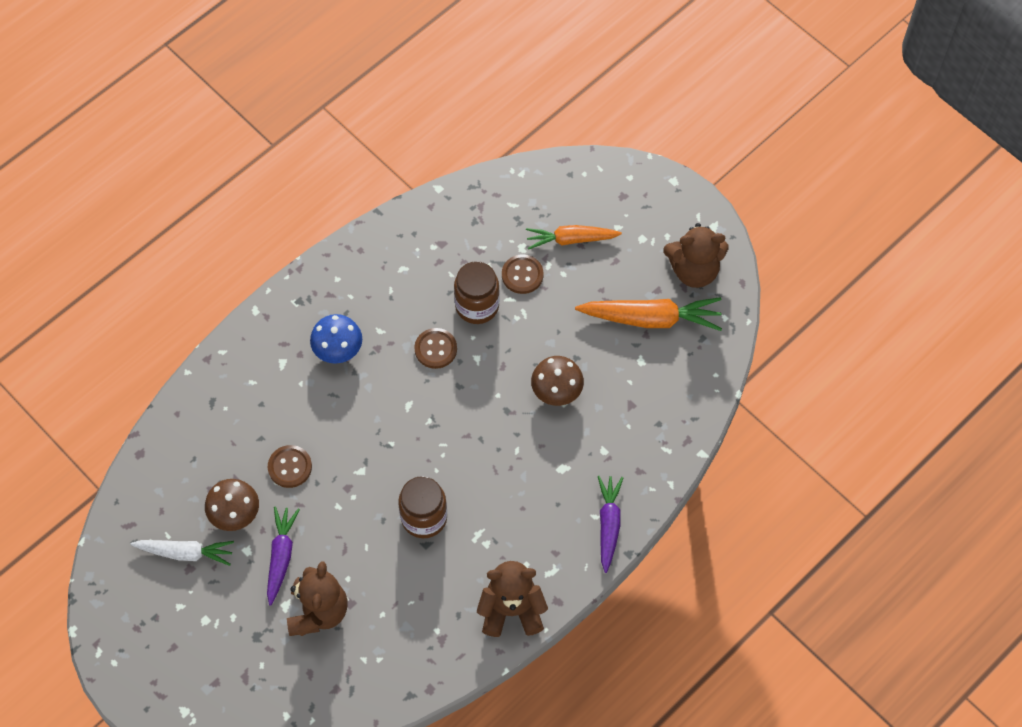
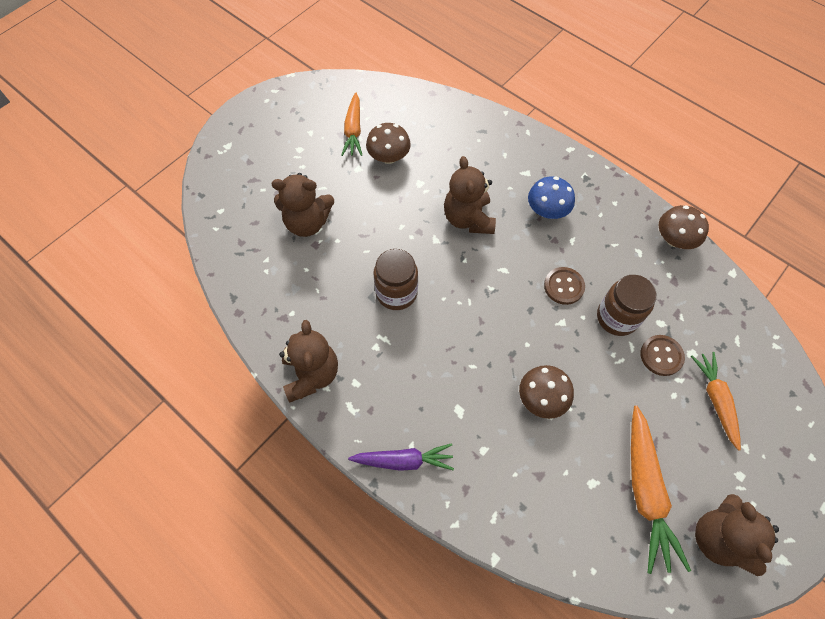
camera: 85 degrees right, 0 degrees up
(185, 553) = (353, 130): white carrot -> orange carrot
(281, 556) = (354, 191): purple carrot -> none
(290, 467) = (433, 188): brown button -> none
(337, 433) = (468, 219): none -> brown teddy bear
(392, 231) = (674, 239): none -> brown mushroom

